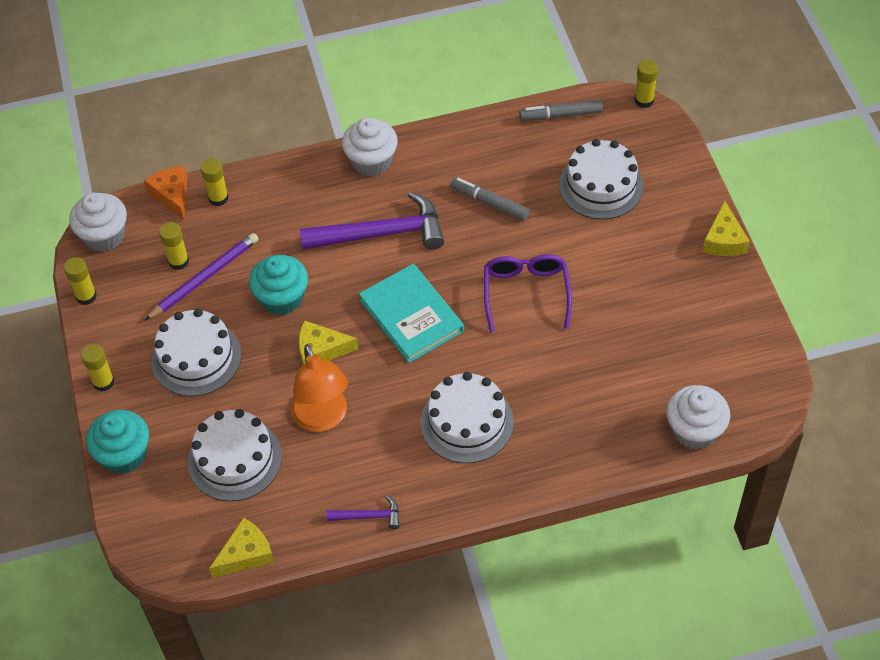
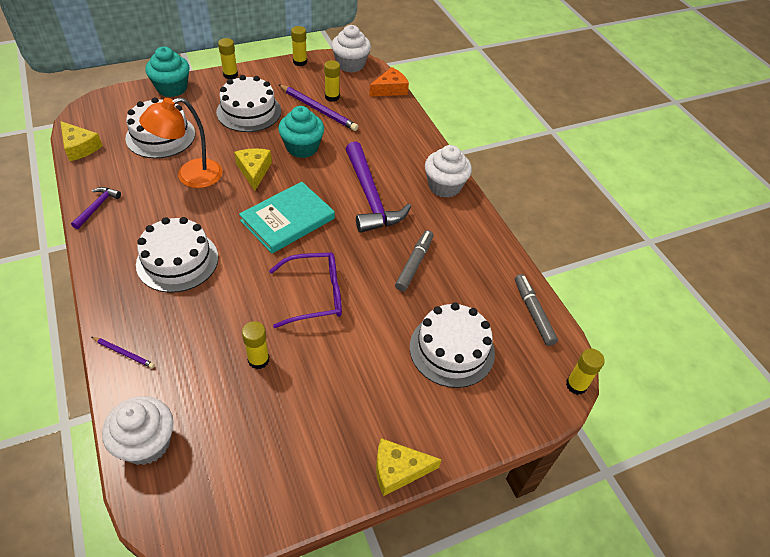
camera: 75 degrees right, 5 degrees down
(218, 198) = (391, 110): yellow glue stick -> yellow glue stick (258, 360)
(368, 516) = (97, 207): purple hammer -> purple hammer turned 150 degrees counterclockwise
(592, 460) = (124, 353): none -> purple pencil

